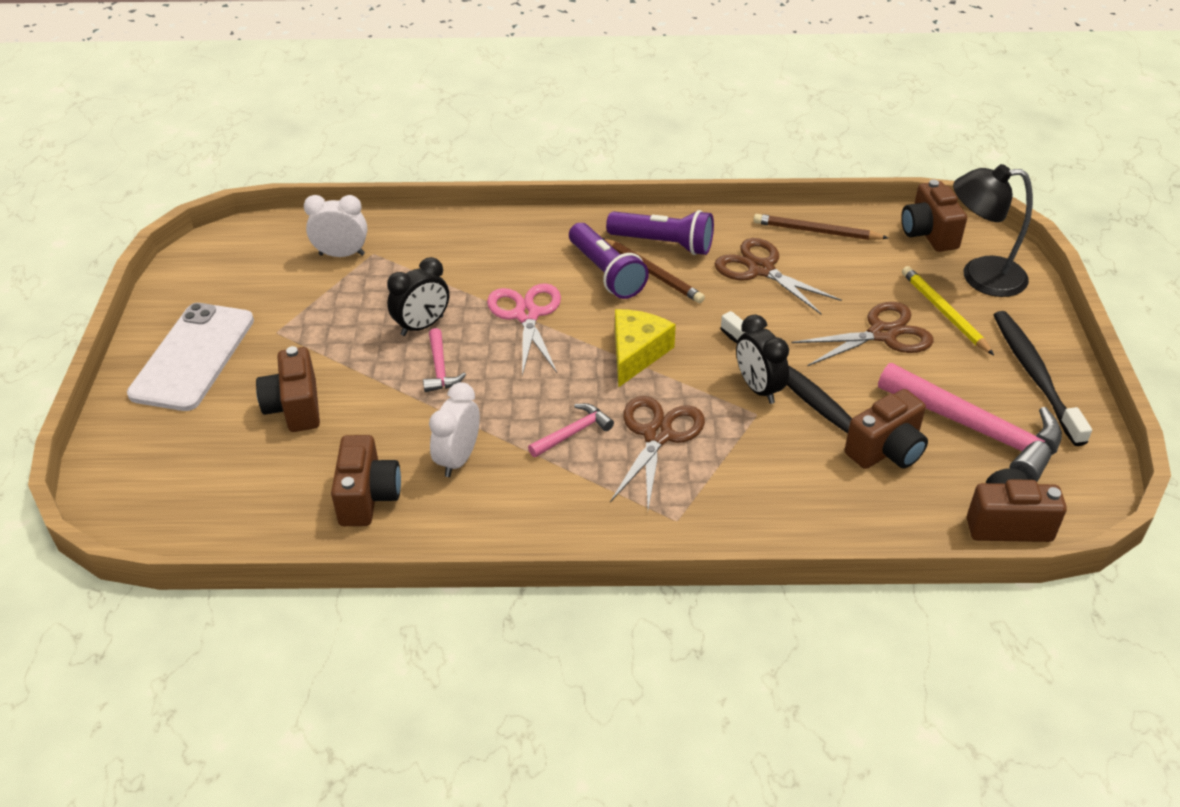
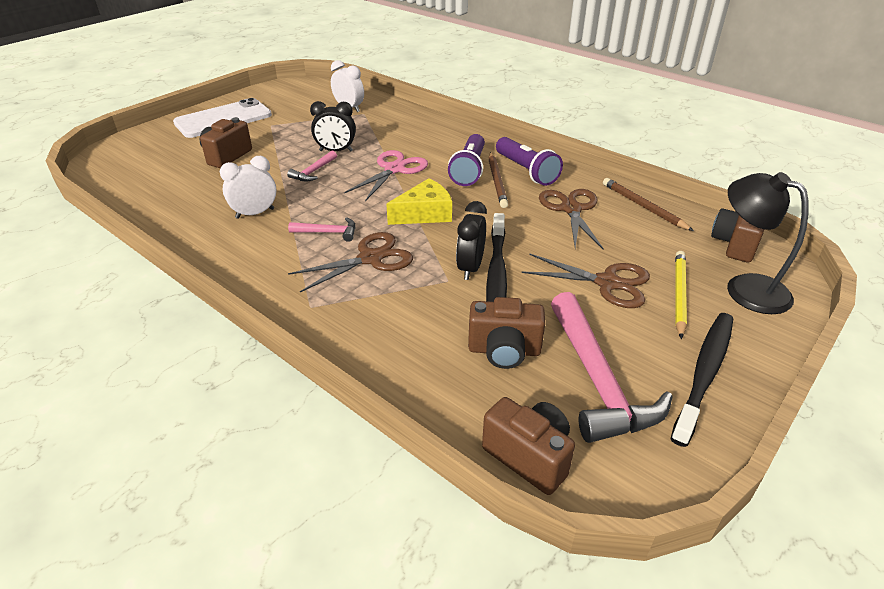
camera: 40 degrees right, 5 degrees down
(368, 497) = (190, 207): brown camera -> none

